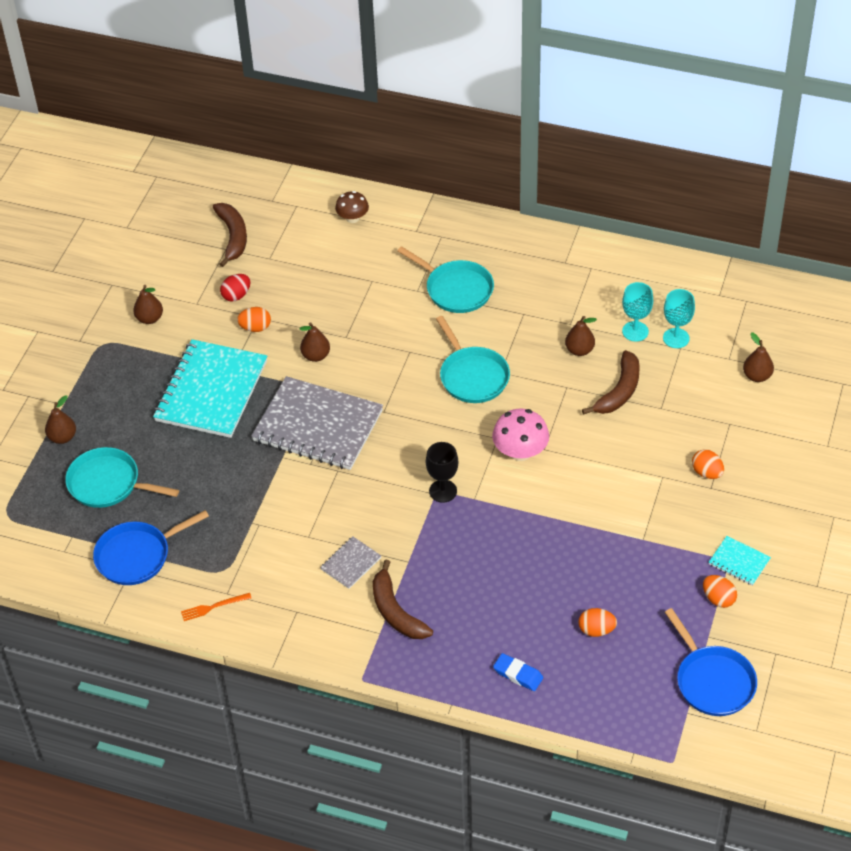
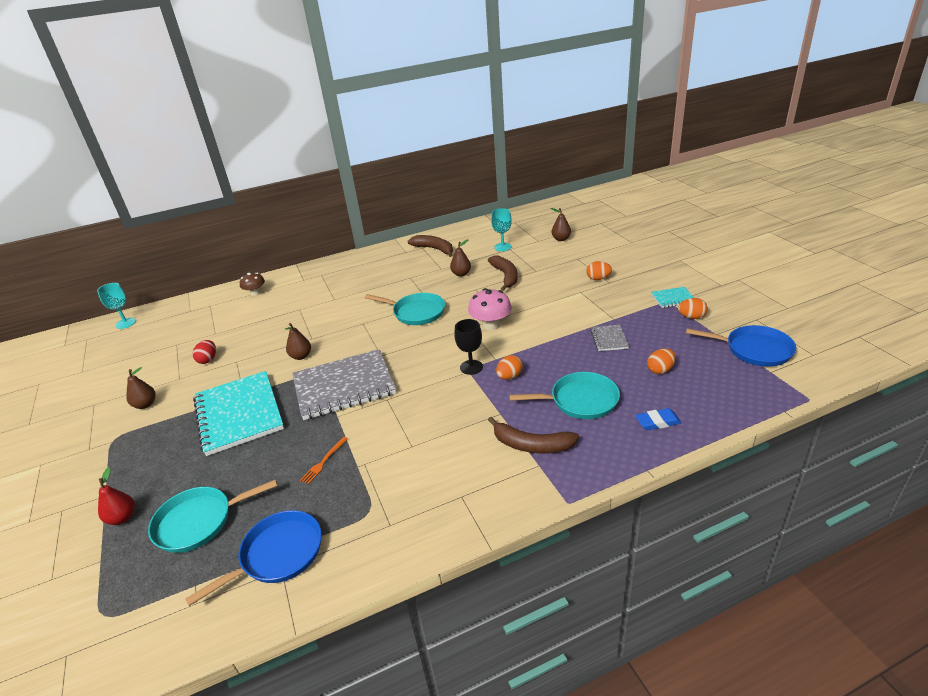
camera: 40 degrees left, 15 degrees down
(62, 437) = (122, 518): brown pear -> red pear
(137, 556) = (278, 555): blue pan -> blue pan turned 150 degrees counterclockwise
(213, 607) = (389, 543): orange fork -> orange fork (323, 461)
(233, 237) = (176, 337): brown banana -> brown banana (434, 249)
(255, 328) = (240, 366): orange egg -> orange egg (509, 376)
(351, 564) = (463, 440): grey notebook -> grey notebook (609, 339)
(456, 289) = (358, 287): turquoise pan -> turquoise pan (580, 400)
(635, 331) = (479, 254): turquoise goblet -> turquoise goblet (126, 323)

